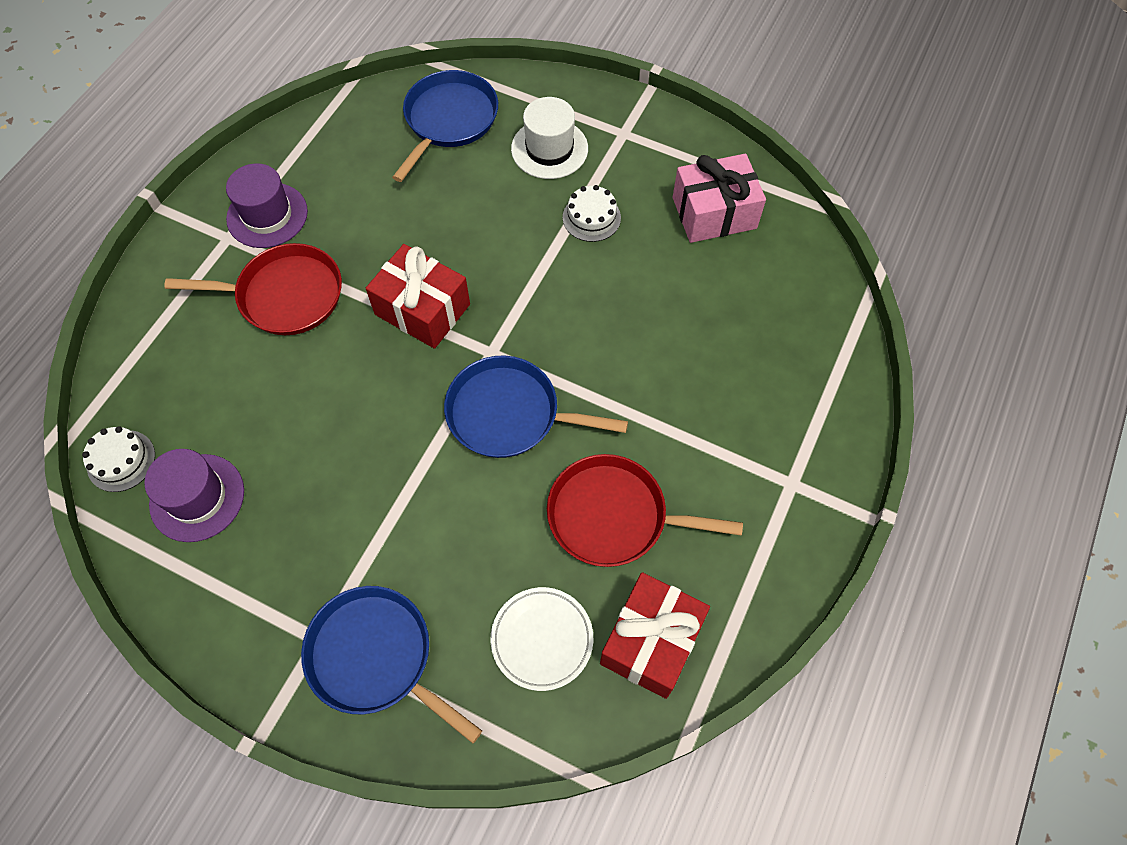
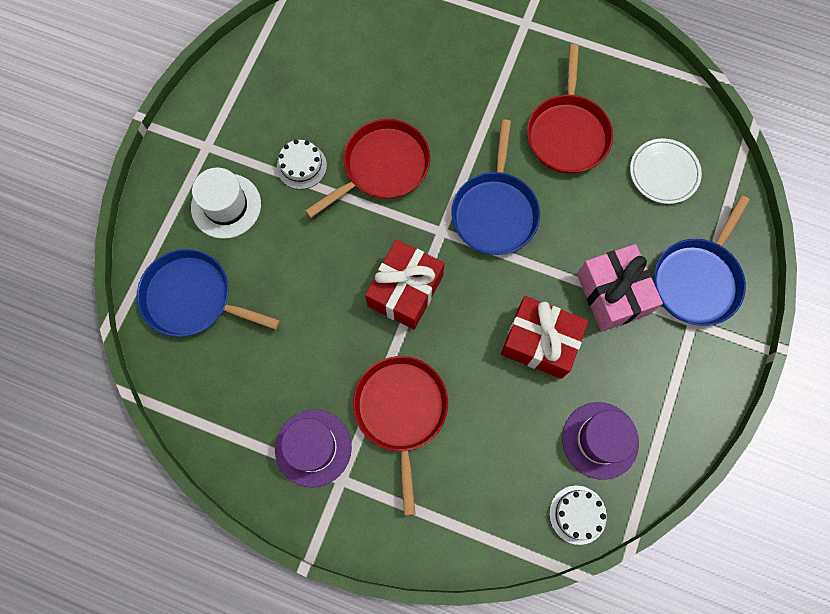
camera: 95 degrees left, 10 degrees up
(583, 297) = (382, 167): none -> red pan
(651, 641) = (652, 106): red gift -> red gift (539, 342)
(714, 213) = (292, 74): pink gift -> pink gift (612, 294)

